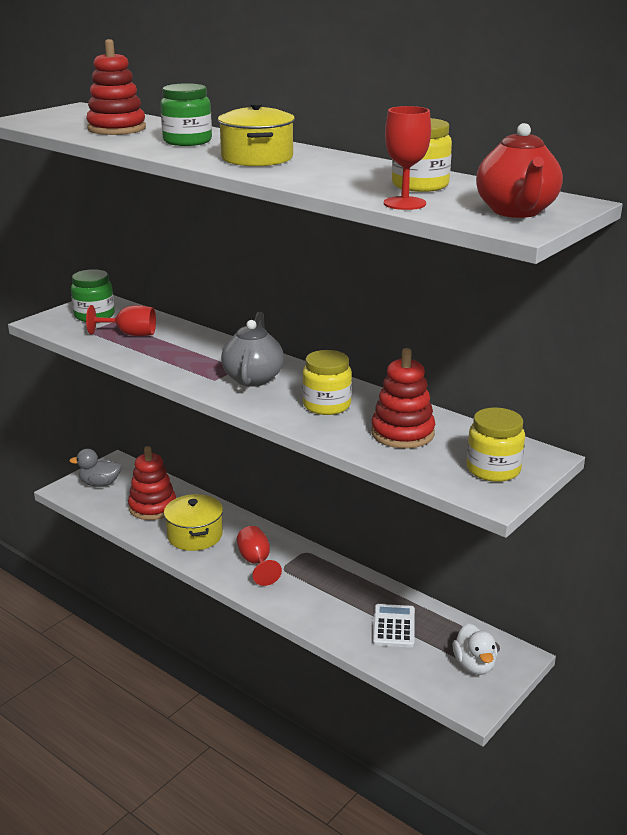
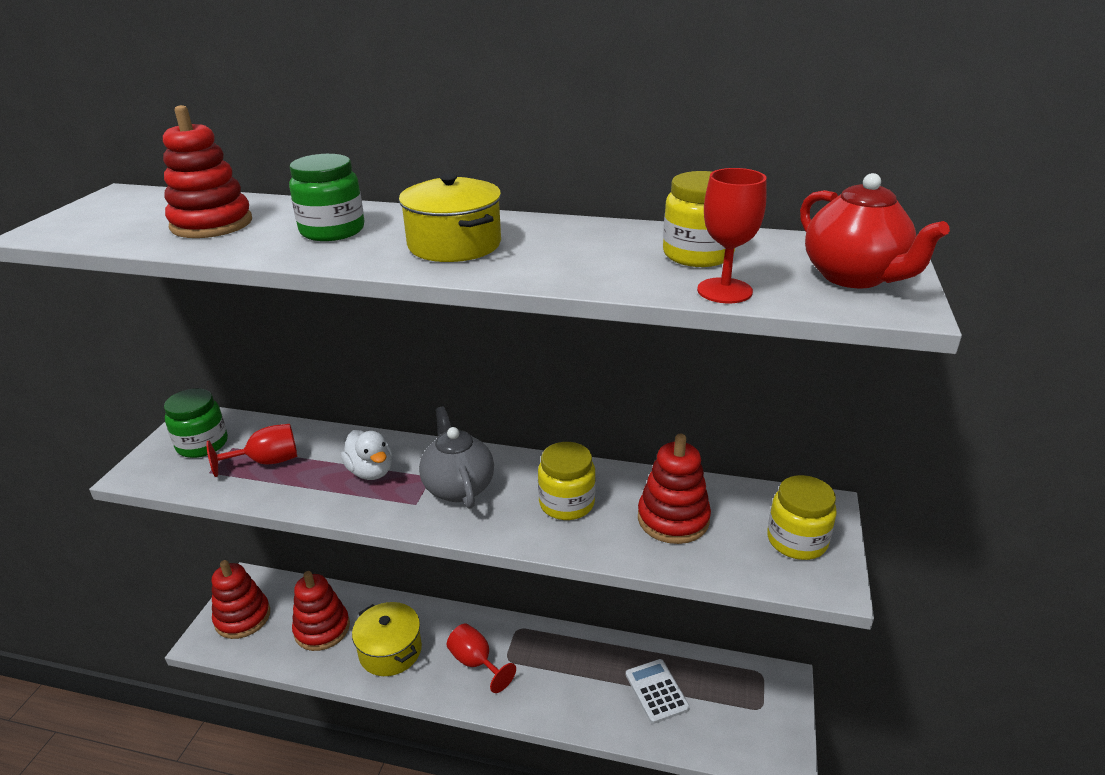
camera: 25 degrees left, 5 degrees up
(100, 484) = (243, 617): grey duck -> red stacking toy
(474, 665) = (755, 708): white duck -> white duck (371, 471)

